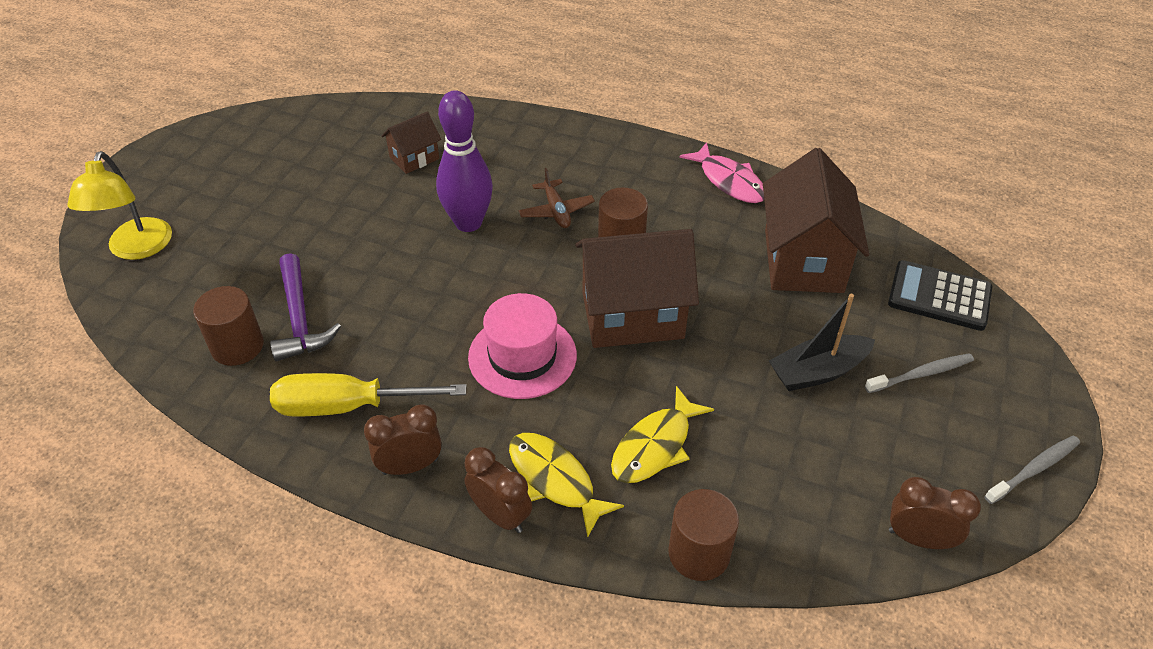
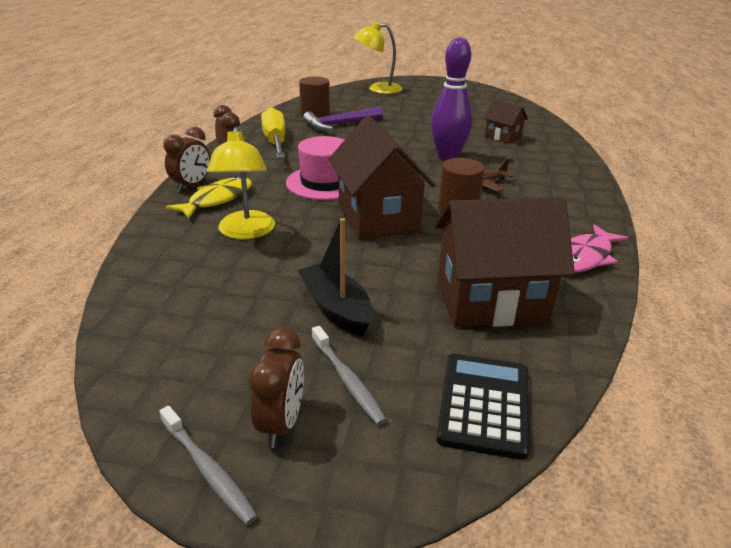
camera: 80 degrees right, 15 degrees down
(655, 446) = (246, 232): yellow fish -> yellow lamp
(699, 553) = (146, 252): brown cylinder -> none
(918, 538) = (132, 365): brown clock -> brown clock (281, 424)

